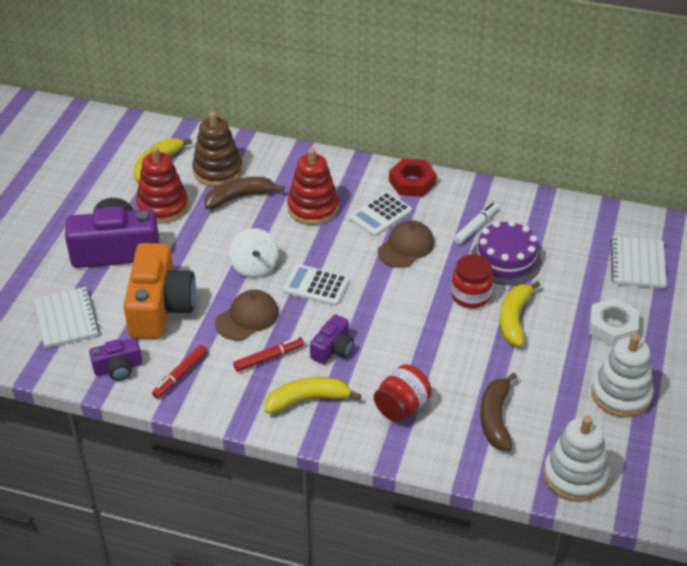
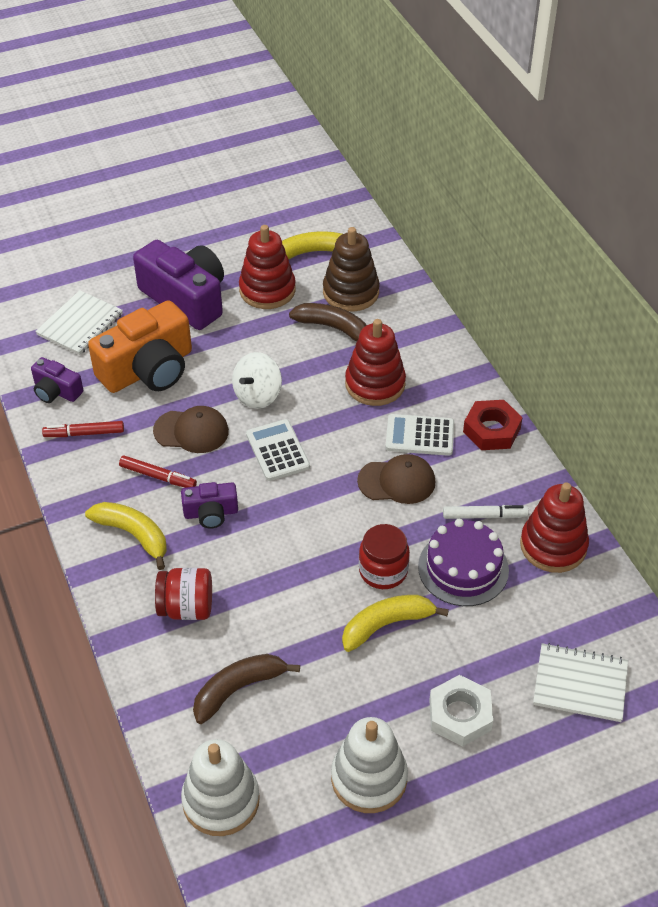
camera: 50 degrees right, 5 degrees up
(528, 213) = (553, 546): none -> red stacking toy
(637, 264) = (580, 684): white notebook -> white notebook turned 45 degrees clockwise

